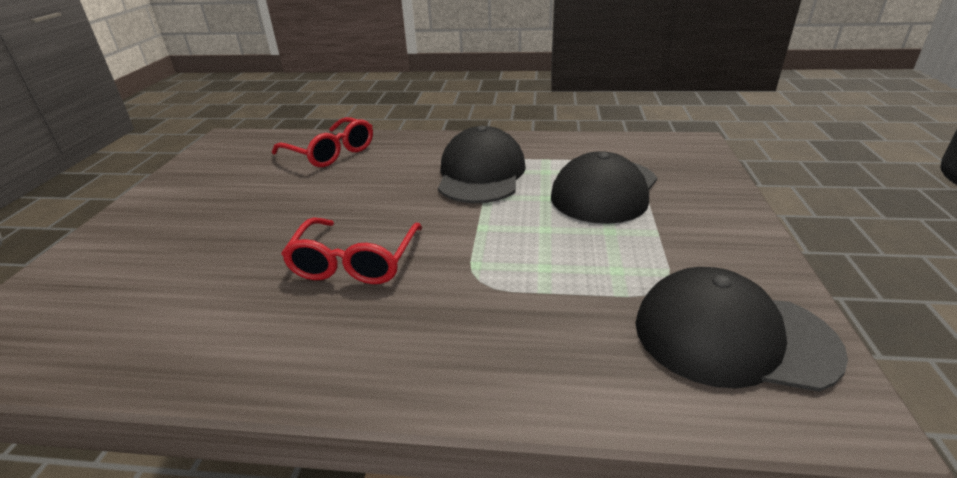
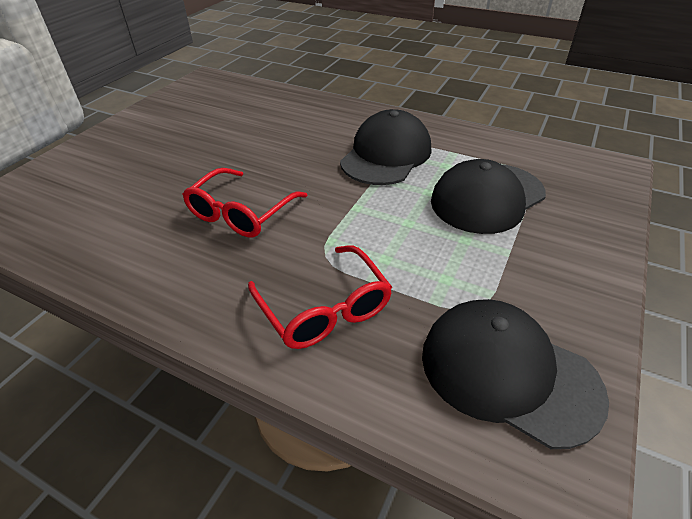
camera: 20 degrees right, 10 degrees up
(331, 153) = (276, 107): red glasses -> red glasses (324, 308)

